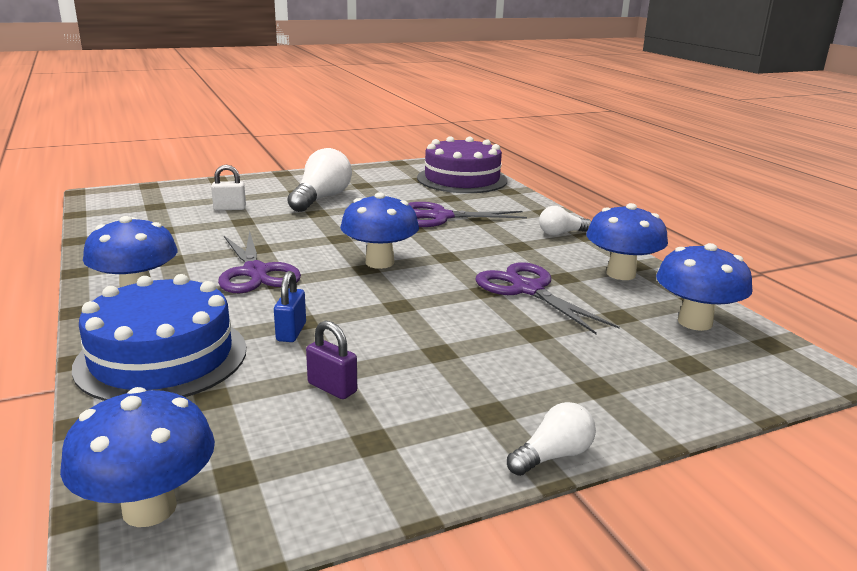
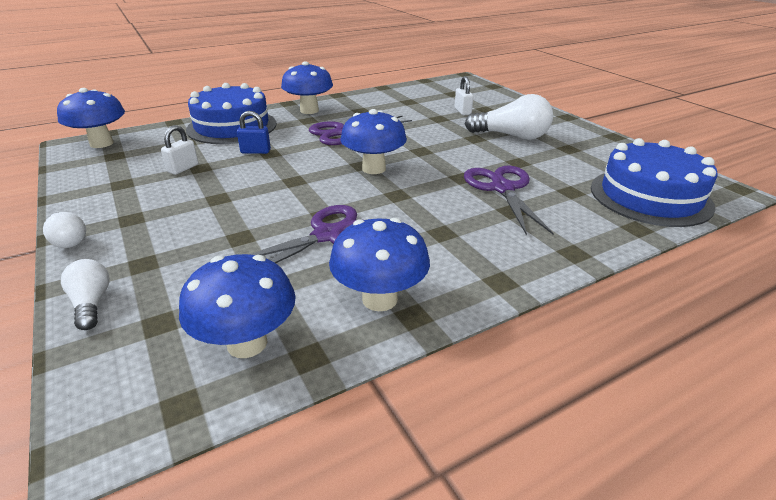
camera: 85 degrees right, 10 degrees up
(332, 388) = (183, 168): purple padlock -> white padlock
(462, 179) = (650, 196): purple cake -> blue cake
(561, 233) = (497, 262): white light bulb -> white light bulb (91, 304)

